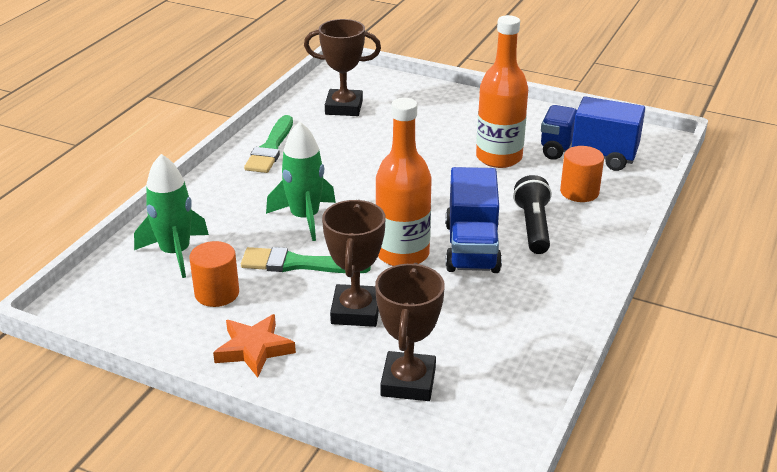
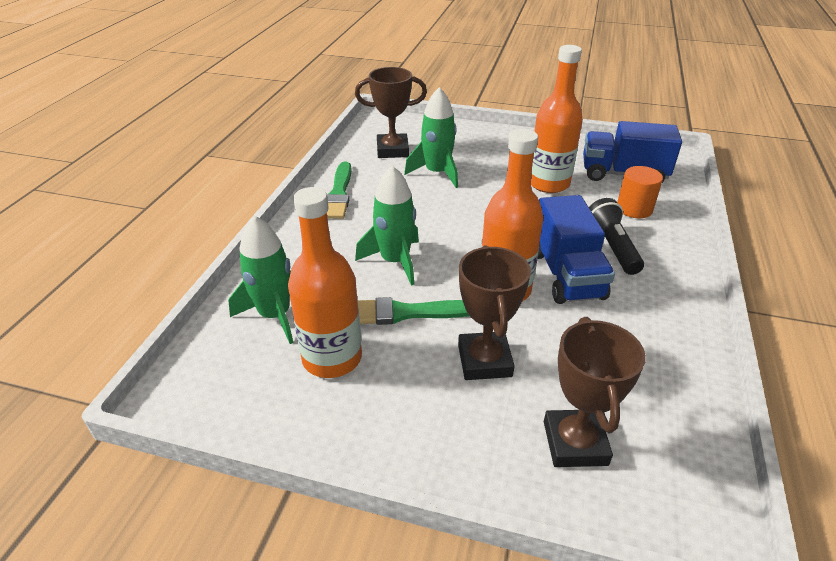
camera: 10 degrees left, 5 degrees up
(217, 293) = (332, 358): orange cylinder -> orange bottle
(254, 349) = (393, 424): orange star -> none
(382, 136) = (437, 173): none -> green rocket

